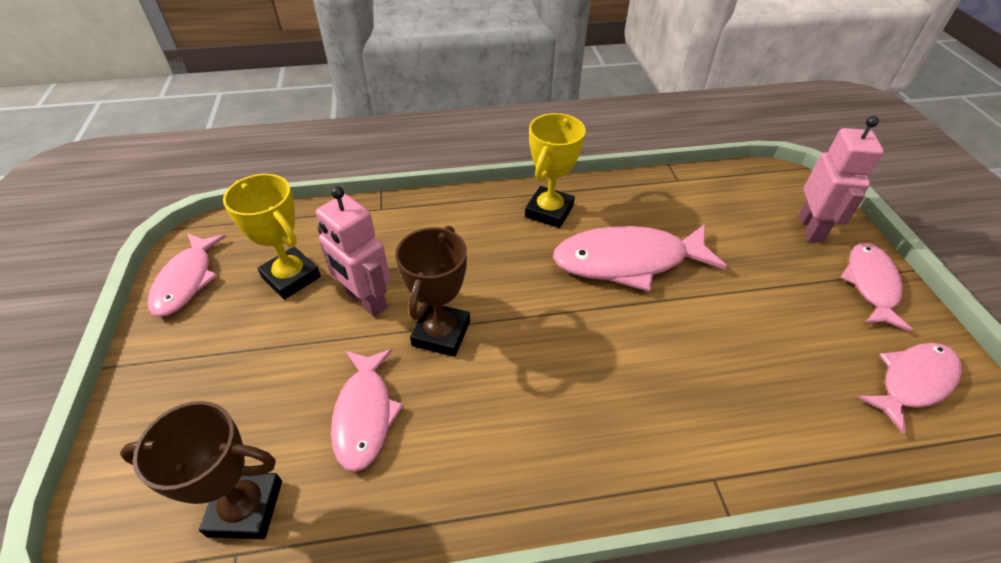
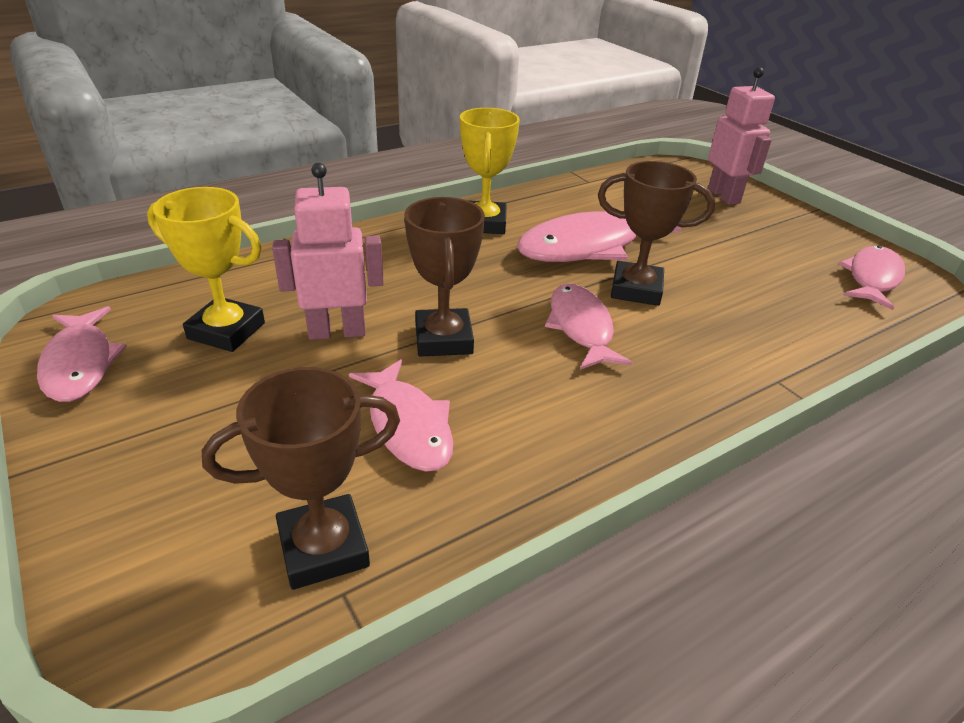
camera: 25 degrees left, 10 degrees down
(366, 301) = (337, 332): pink robot -> pink robot turned 150 degrees clockwise
(642, 326) = (636, 289): none -> brown trophy
(871, 285) = (796, 224): pink fish -> pink fish (581, 327)

